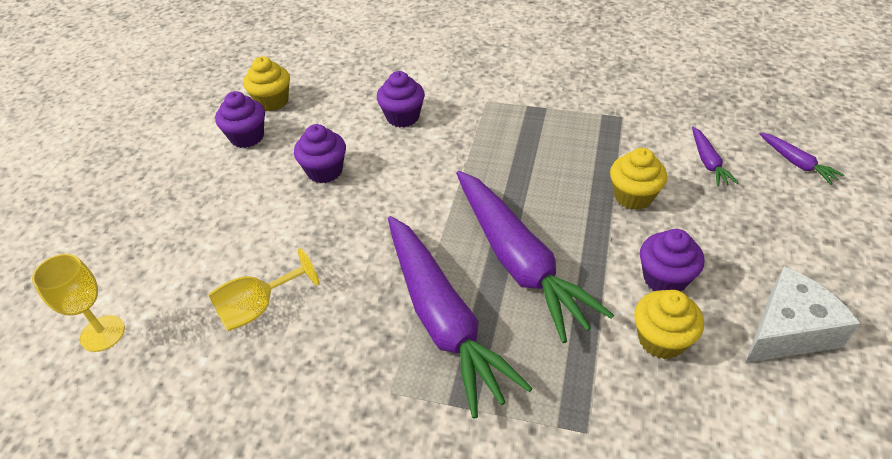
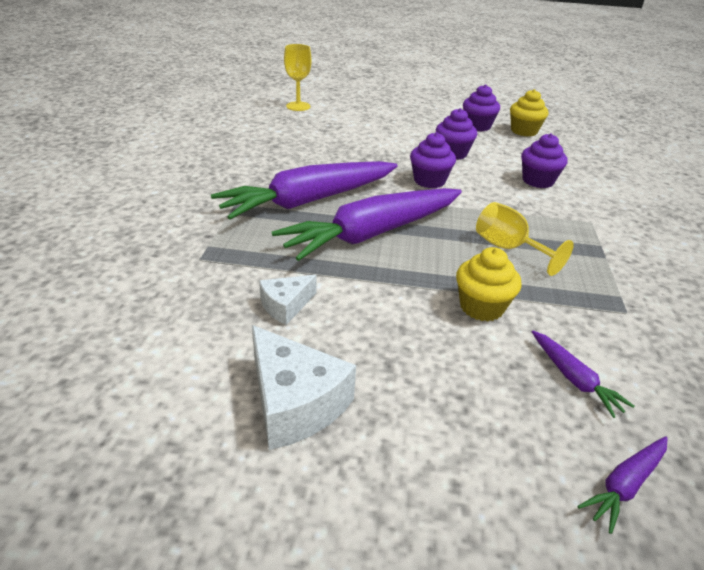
camera: 80 degrees right, 10 degrees down
(258, 308) = (317, 141): yellow goblet -> yellow goblet (508, 248)
(661, 340) = (286, 306): yellow cupcake -> white cheese
(664, 278) = (363, 317): purple cupcake -> purple cupcake (429, 181)
(708, 162) = (574, 379): purple carrot -> purple carrot turned 105 degrees counterclockwise

